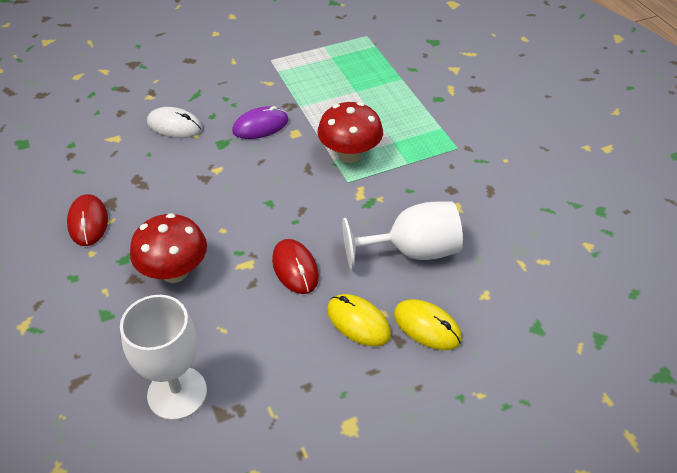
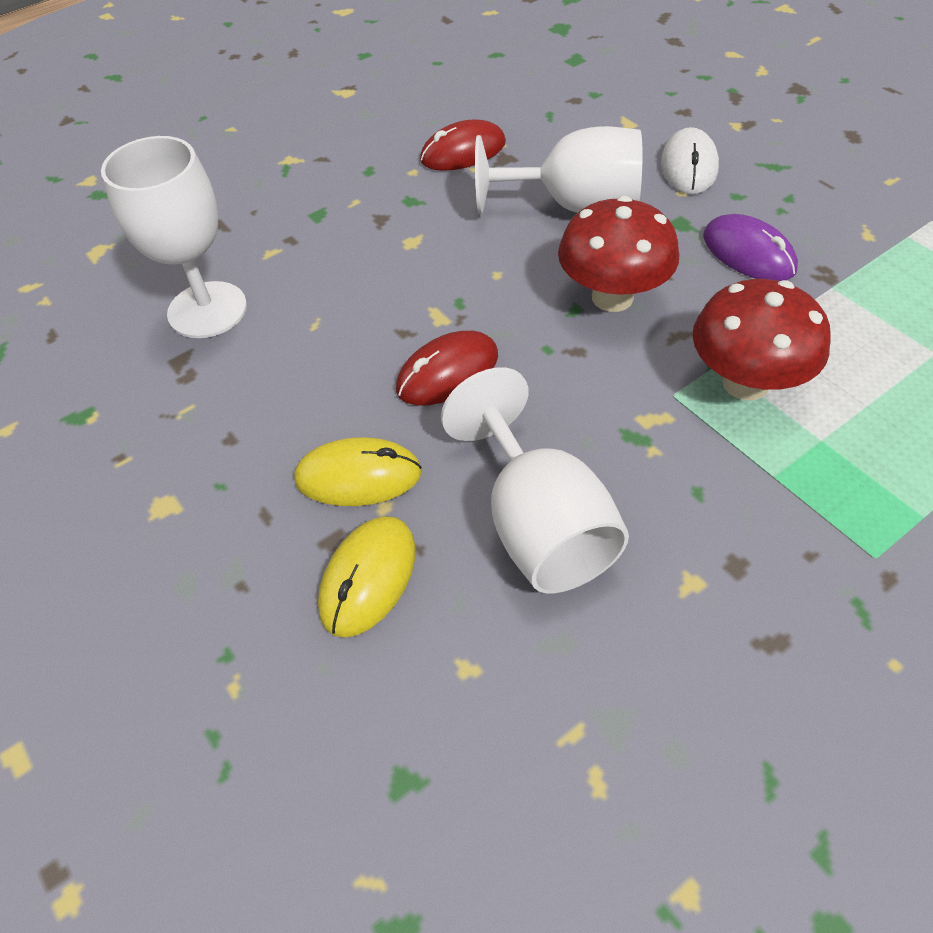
camera: 80 degrees right, 5 degrees up
(174, 272) = (402, 250): red mushroom -> red mushroom (612, 297)
(180, 181) = (575, 206): none -> white goblet
(358, 322) = (358, 476): yellow mouse -> yellow mouse turned 60 degrees clockwise

